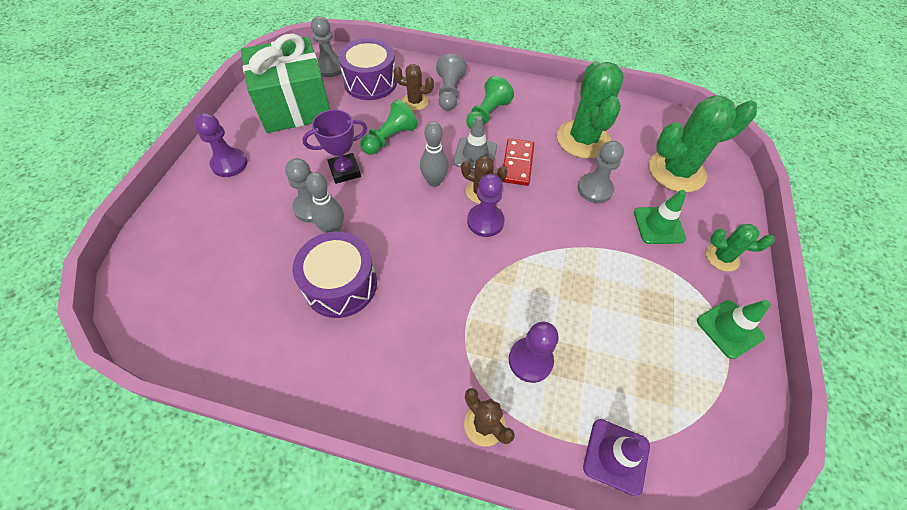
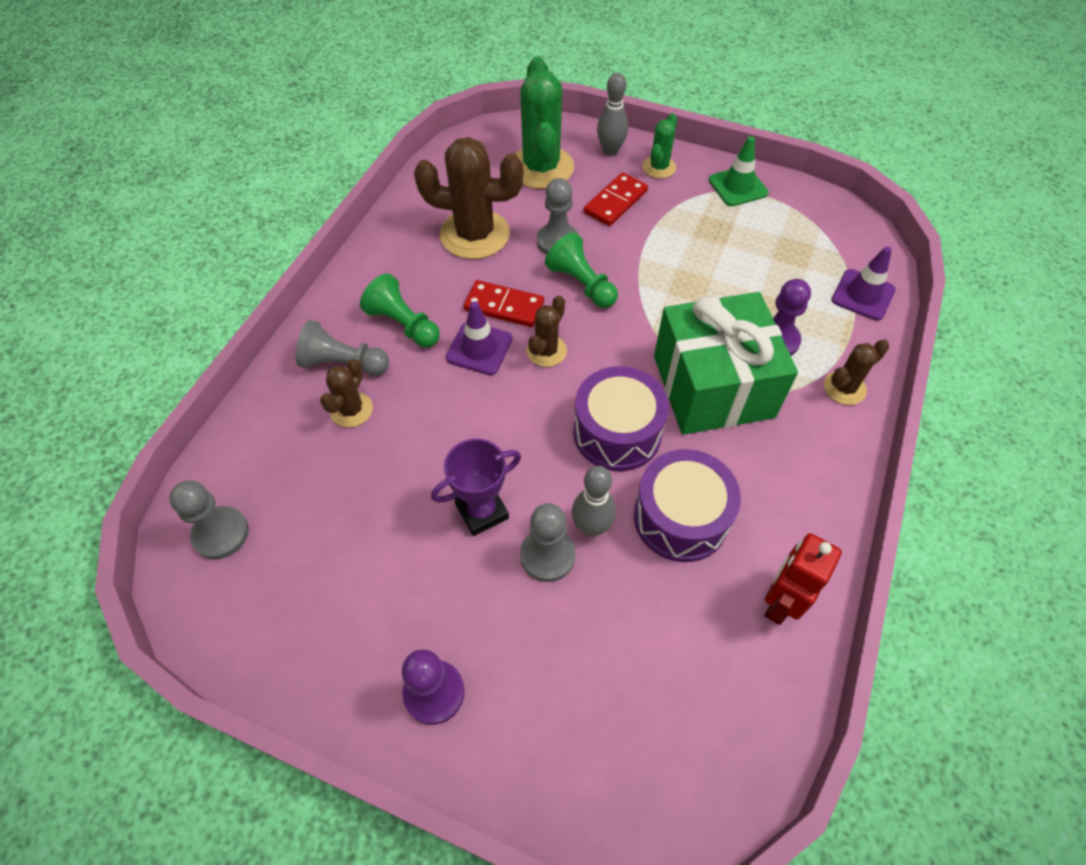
camera: 80 degrees left, 0 degrees up
(267, 354) = (780, 602): none -> red robot
(295, 105) = (310, 591): green gift -> green gift (713, 386)
(345, 171) = (482, 511): purple trophy -> purple trophy turned 75 degrees clockwise
(370, 82) = (284, 470): purple drum -> purple drum (617, 432)
(390, 138) = (425, 448): green pawn -> green pawn (581, 284)
(434, 181) = (520, 400): grey bowling pin -> grey bowling pin (610, 151)
(475, 154) = (479, 348): grey traffic cone -> purple traffic cone
(485, 221) = (594, 353): purple pawn -> none
(583, 139) = (474, 234): green cactus -> brown cactus
(658, 225) = (615, 202): green traffic cone -> red domino

